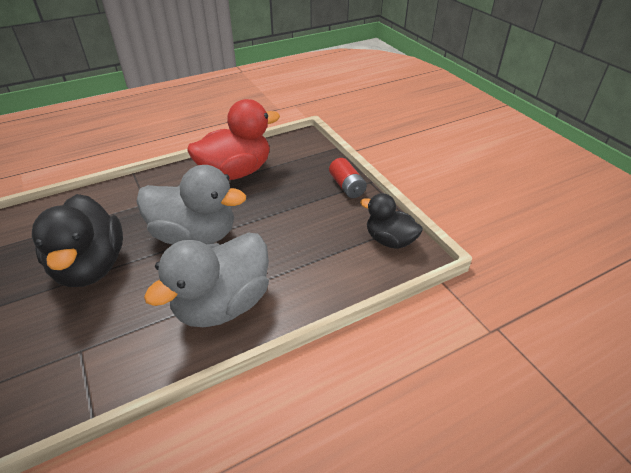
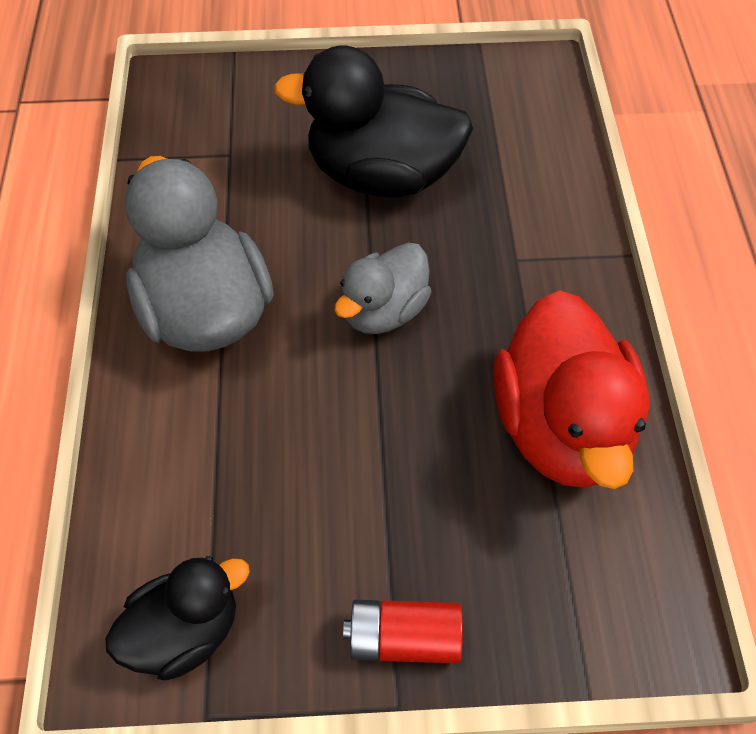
camera: 115 degrees right, 15 degrees up
(195, 236) = (384, 311): grey duck -> grey duck, size x0.59

